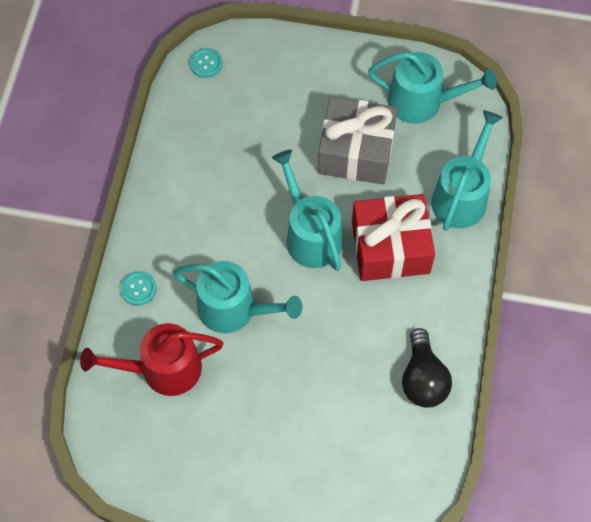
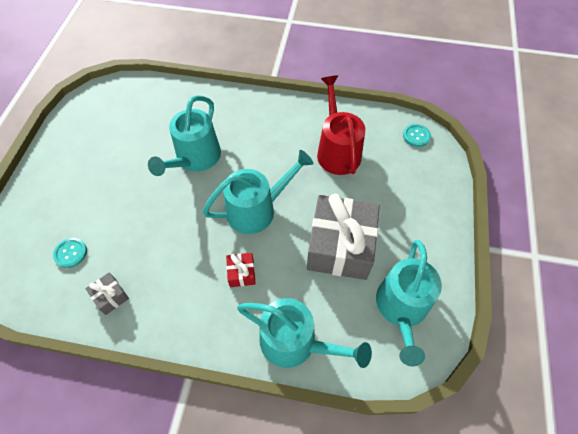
camera: 90 degrees right, 5 degrees down
(138, 289) = (218, 102): turquoise button -> turquoise button (70, 253)
(163, 369) = (154, 118): red watering can -> red watering can (337, 151)
(390, 247) = (241, 273): red gift -> red gift, size x0.42
(423, 379) = (110, 296): black light bulb -> grey gift

